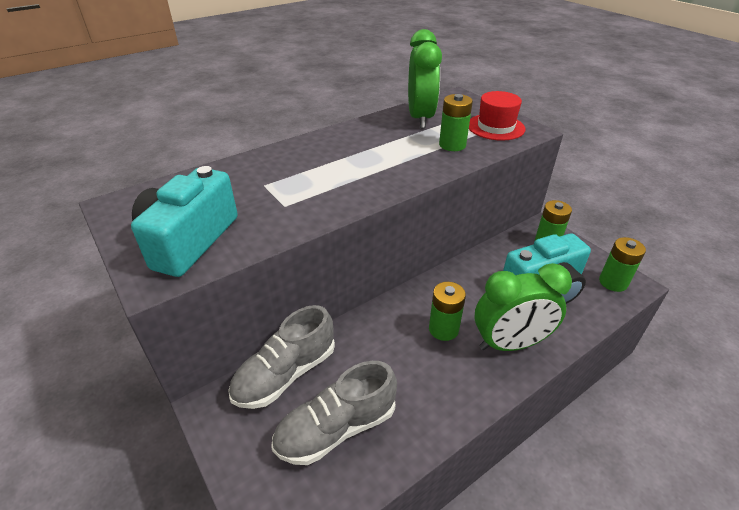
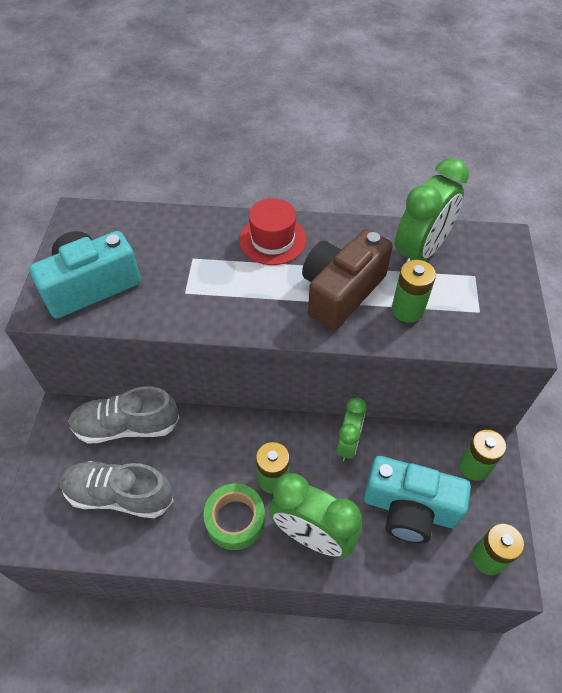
camera: 40 degrees right, 15 degrees up
(400, 155) = (341, 292): none -> brown camera
(449, 374) = (235, 520): none -> green tape
(465, 276) = (348, 444): none -> green clock
(495, 127) = (487, 312): red hat -> red hat (272, 240)

